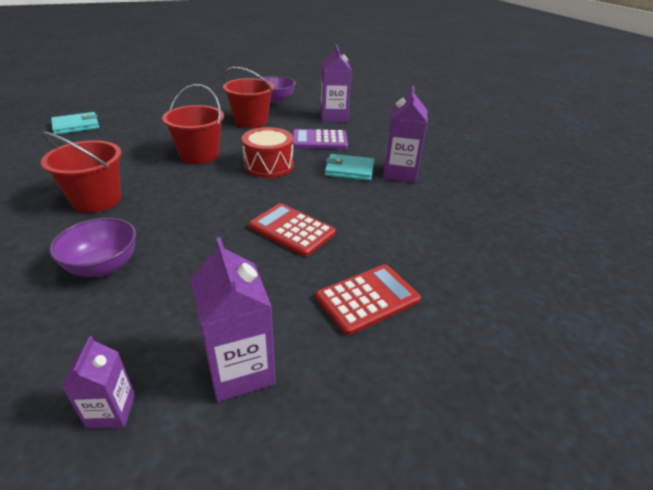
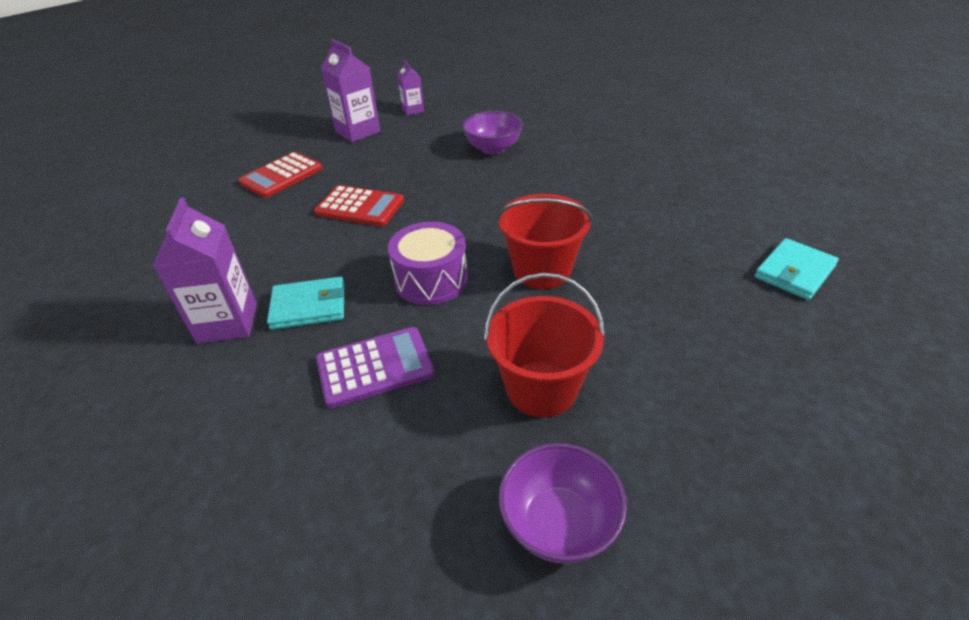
camera: 165 degrees right, 5 degrees up
(97, 200) = (574, 186): red bucket -> none
(268, 165) = (431, 280): red drum -> purple drum
(333, 117) = (367, 480): purple carton -> none

